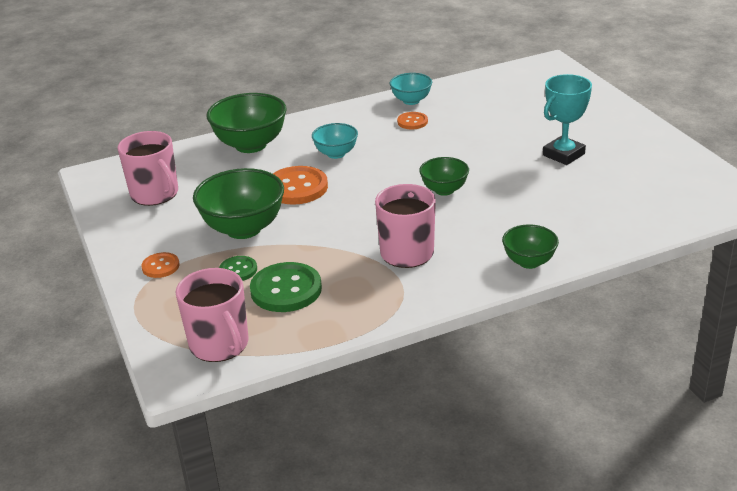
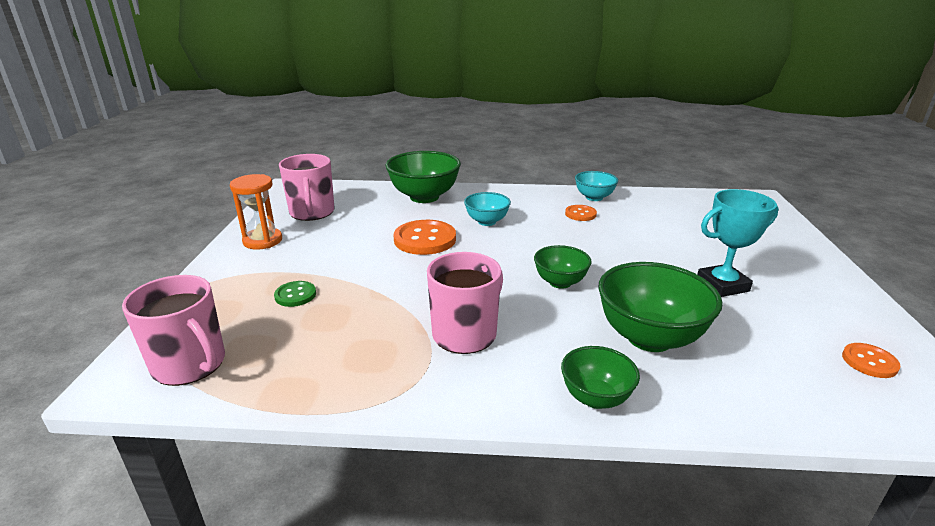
camera: 25 degrees right, 5 degrees down
(143, 236) = (262, 241): none -> orange hourglass
(160, 266) = (242, 270): orange button -> orange button (869, 362)
(220, 344) = (190, 364): pink mug -> pink mug turned 45 degrees counterclockwise
(243, 229) = (343, 260): green bowl -> green bowl (649, 338)
(286, 289) = (312, 330): green button -> none

